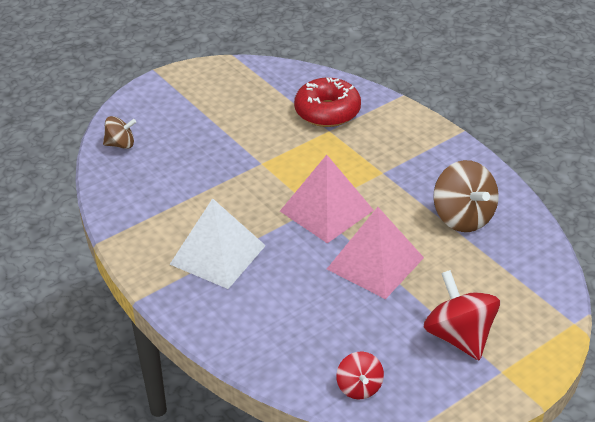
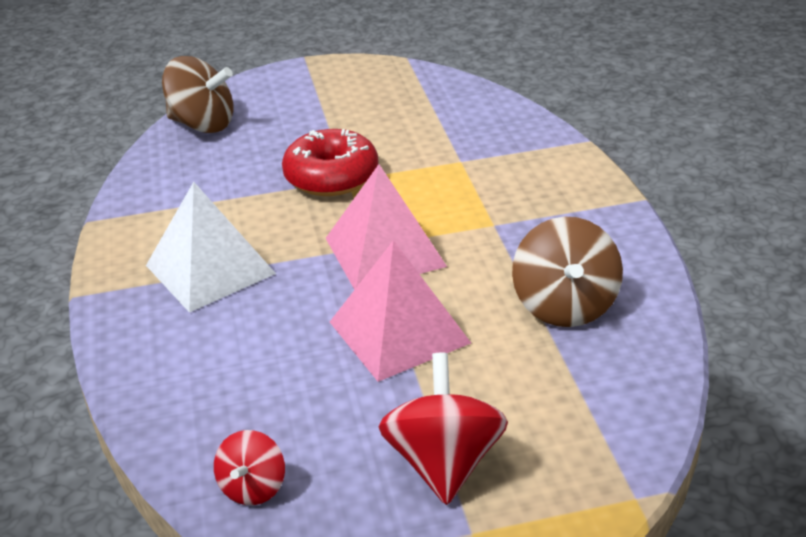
camera: 25 degrees right, 5 degrees down
(121, 144) = (203, 124): brown spinning top -> brown spinning top, size x1.73
(327, 112) = (474, 140): red donut -> red donut (331, 177)

